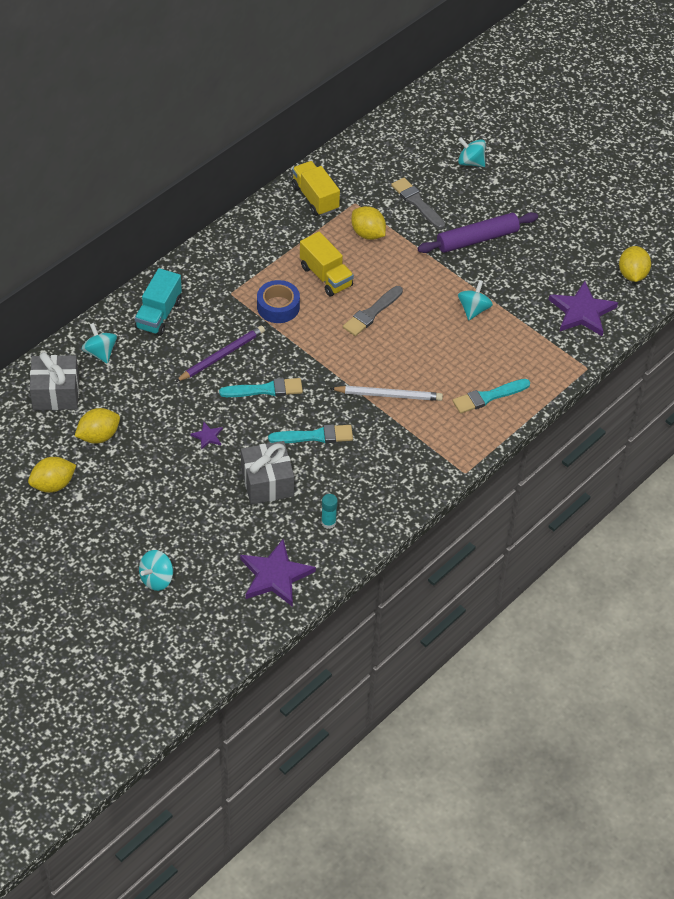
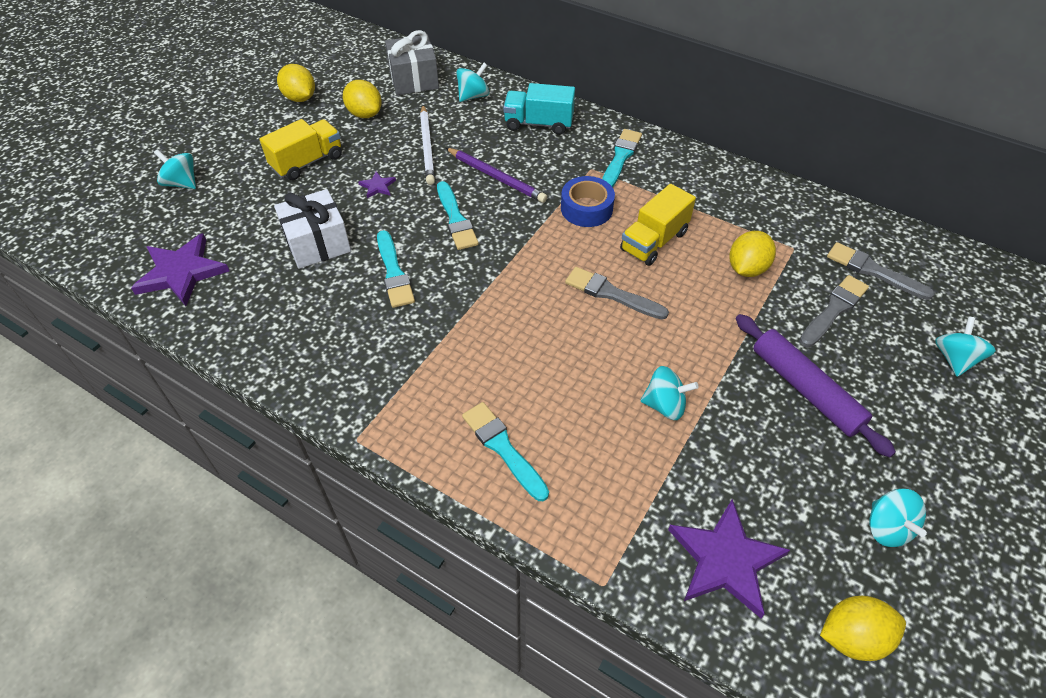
camera: 80 degrees right, 0 degrees up
(223, 271) = (620, 157): none -> turquoise brush
(267, 482) = (317, 243): grey gift -> white gift
(315, 198) = (778, 211): yellow truck -> yellow truck (307, 162)
(328, 522) = (261, 306): turquoise glue stick -> none
(388, 170) = (873, 271): none -> grey brush
(388, 395) = (477, 332): white pencil -> white pencil (427, 147)
(576, 238) = (887, 528): none -> turquoise spinning top

